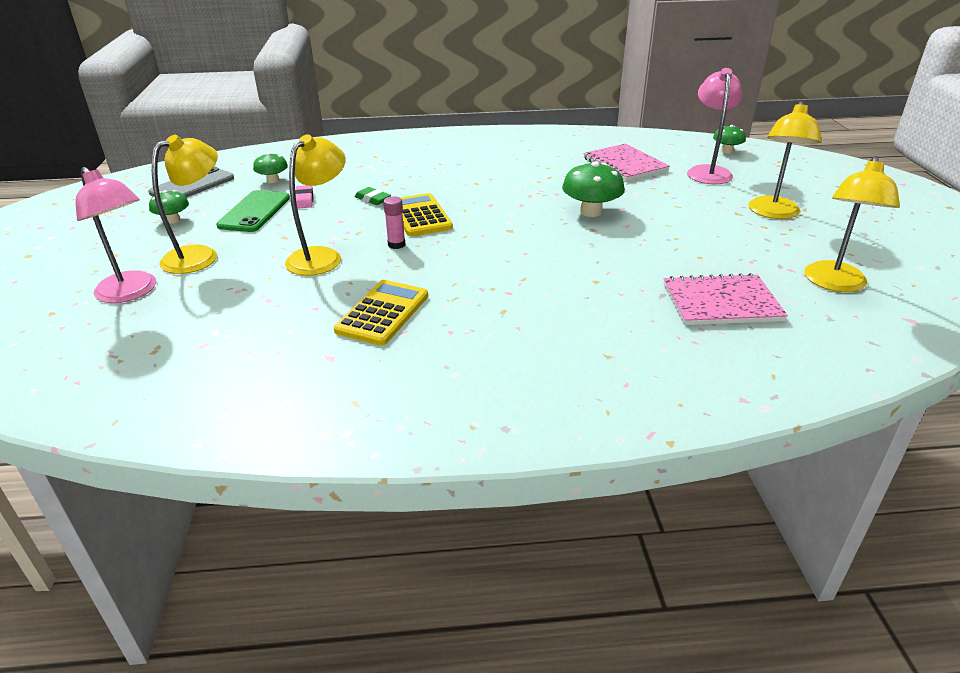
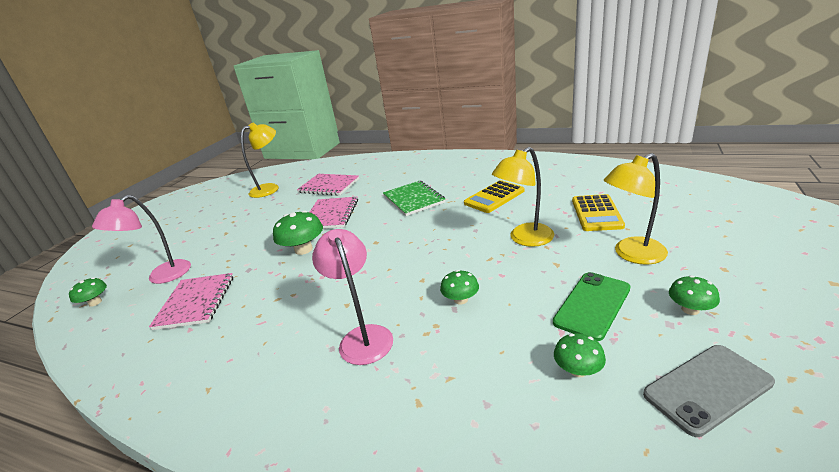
camera: 150 degrees left, 5 degrees down
(132, 293) = (673, 228): pink lamp -> pink lamp (363, 336)
(304, 200) = (535, 315): pink eraser -> none
(373, 199) = (460, 300): green eraser -> green mushroom
(396, 245) = (464, 241): pink glue stick -> none
(420, 216) = (429, 268): yellow calculator -> yellow calculator (596, 213)
(519, 293) = (413, 199): none -> green notebook
(625, 253) = (330, 215): none -> pink notebook
(773, 213) = (209, 229): yellow lamp -> none

